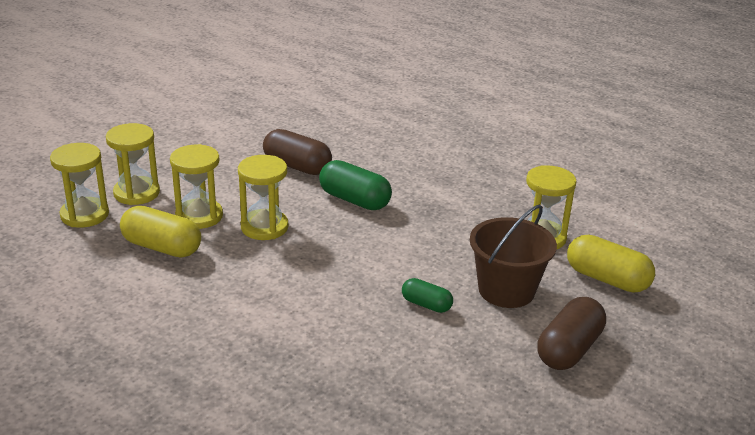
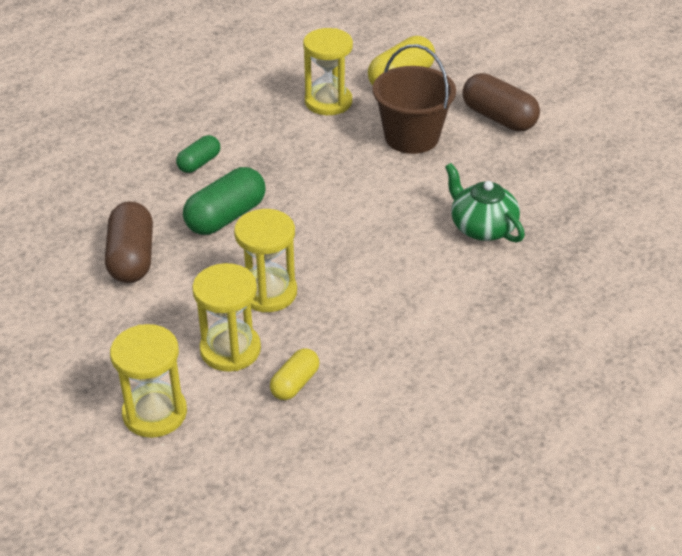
camera: 80 degrees left, 10 degrees up
(84, 215) = (199, 466): yellow hourglass -> none
(162, 247) = (295, 383): yellow capsule -> yellow capsule, size x0.58
(297, 166) = (132, 258): brown capsule -> brown capsule turned 45 degrees counterclockwise
(373, 340) = (482, 227): none -> green teapot
(426, 305) = (430, 188): green capsule -> green capsule (199, 163)

